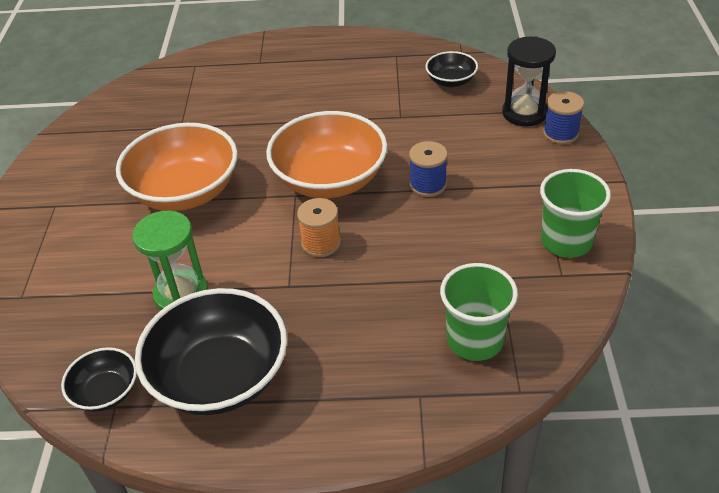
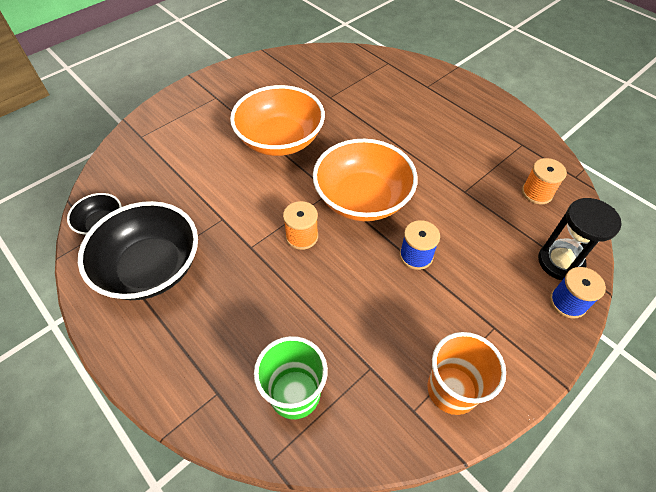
camera: 45 degrees right, 10 degrees up
(181, 294) = (199, 200): green hourglass -> none
(451, 81) = (537, 193): black bowl -> orange spool
(566, 241) = (452, 389): green cup -> orange cup

